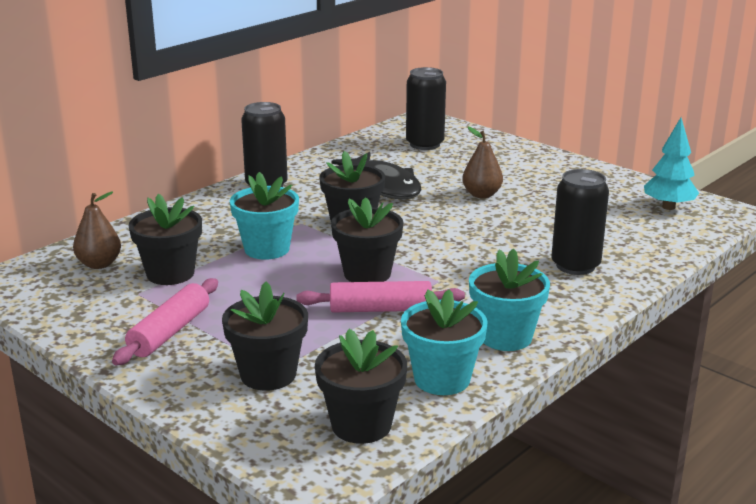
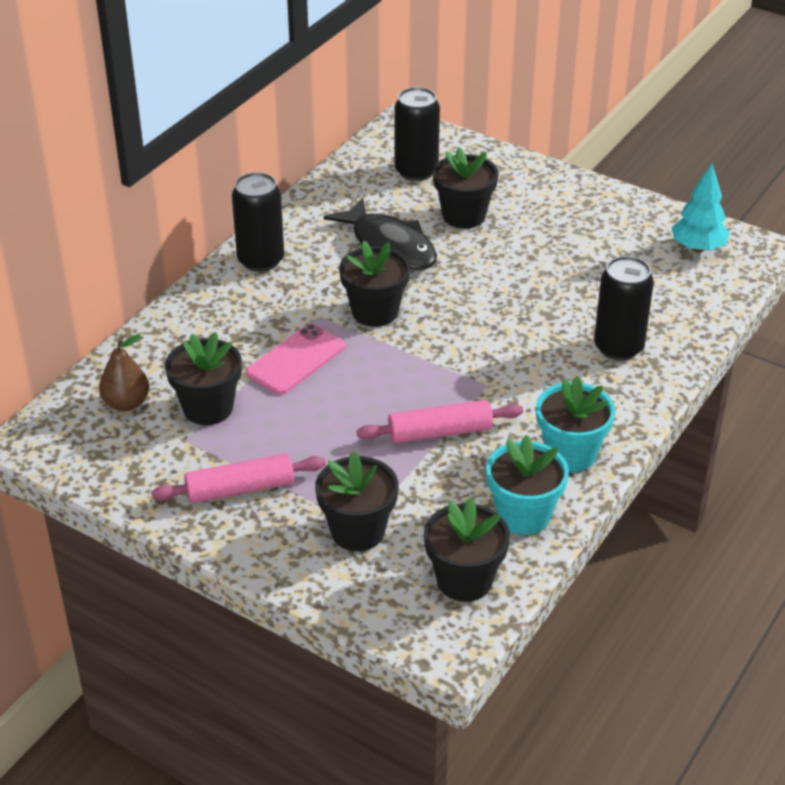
camera: 10 degrees left, 15 degrees up
(170, 332) = (240, 489): pink rolling pin -> pink rolling pin turned 60 degrees clockwise
(267, 249) = (296, 360): turquoise flower pot -> pink phone
(367, 273) = (412, 384): black flower pot -> black flower pot (464, 216)
(481, 195) = (499, 250): brown pear -> none

